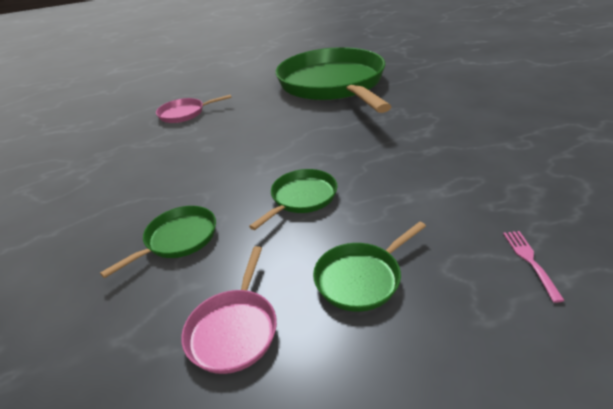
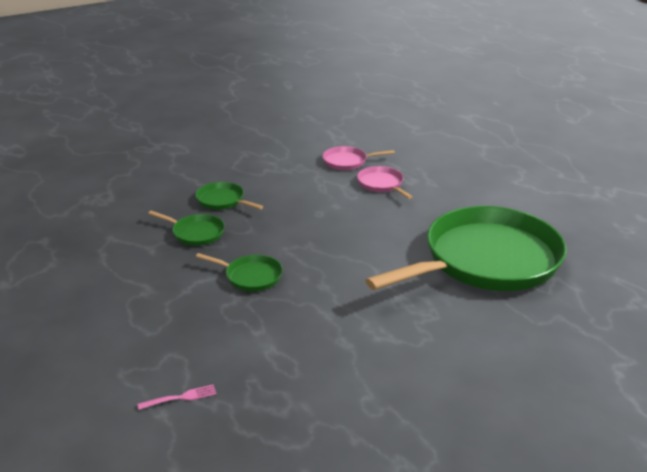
camera: 70 degrees right, 5 degrees down
(234, 330) = (116, 274): pink pan -> pink pan (347, 161)
(361, 278) = (160, 316): green pan -> green pan (222, 200)

